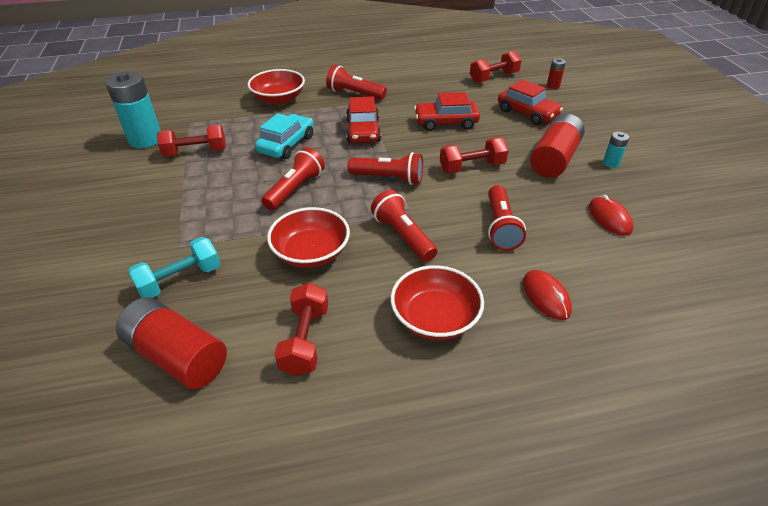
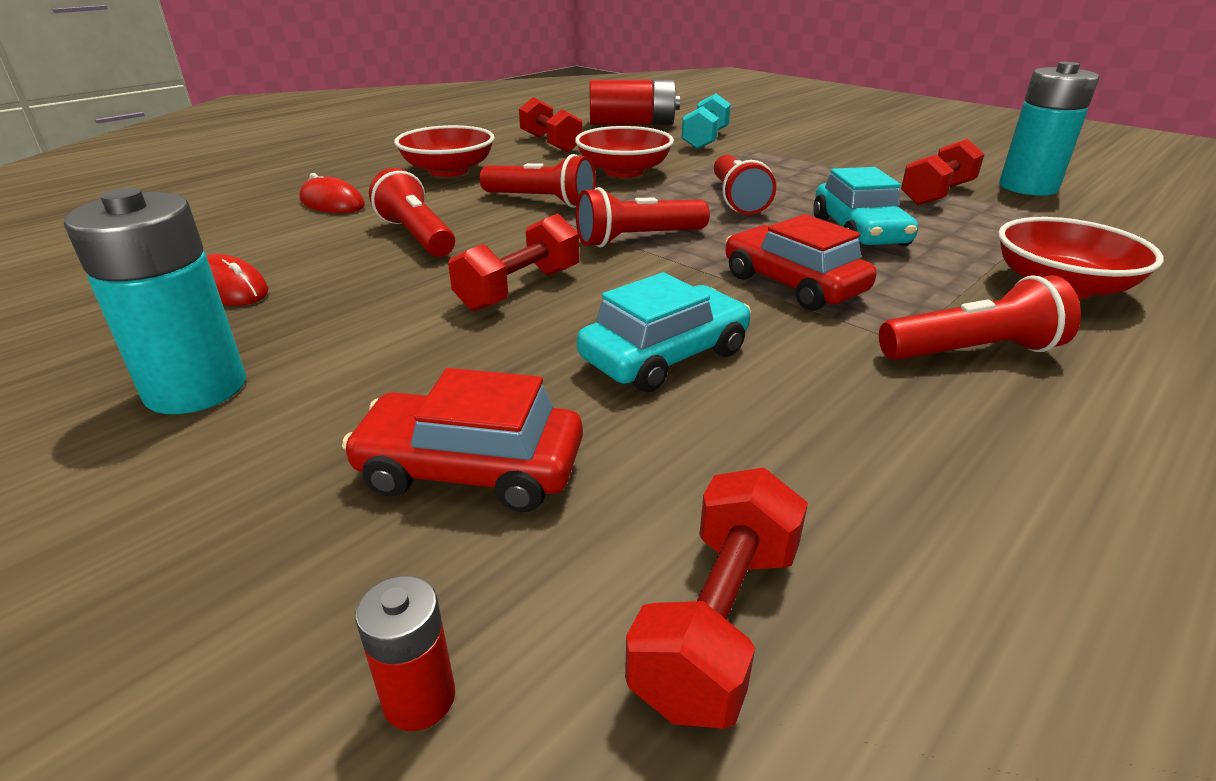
camera: 145 degrees right, 10 degrees down
(446, 122) = (664, 356): red car -> turquoise car
(554, 159) = (349, 354): red battery -> none
(611, 163) = (196, 388): turquoise battery -> turquoise battery, size x2.17

